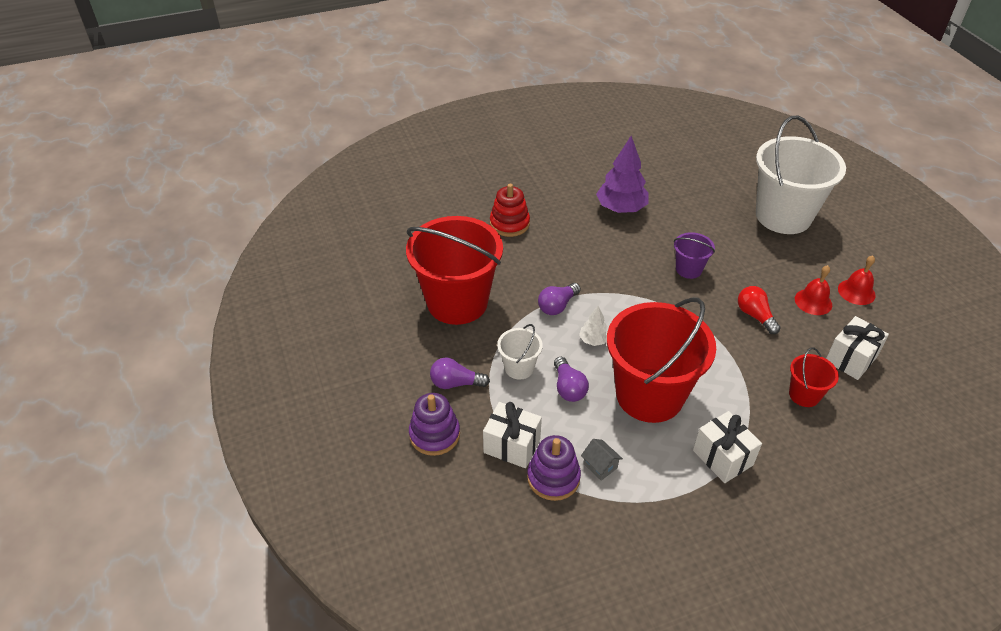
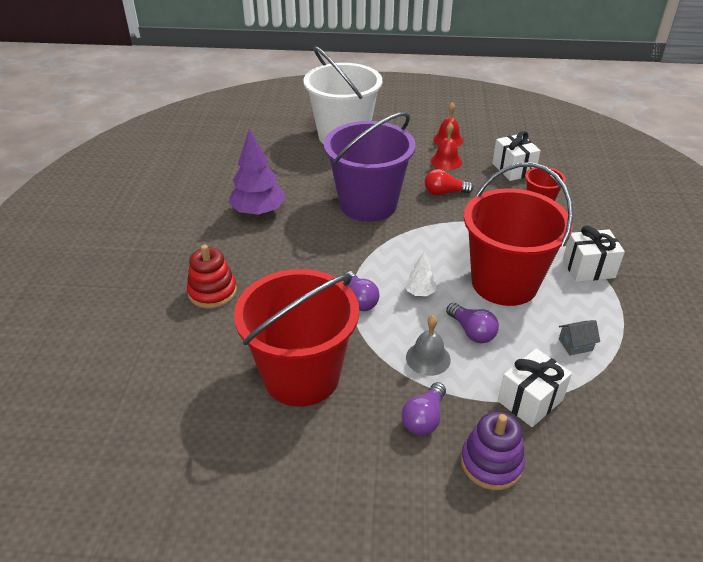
camera: 65 degrees left, 5 degrees down
(519, 368) = (428, 358): white bucket -> grey bell
(553, 478) = (580, 383): purple stacking toy -> none
(568, 388) = (472, 331): purple light bulb -> purple light bulb turned 45 degrees clockwise
(688, 269) = (368, 204): purple bucket -> purple bucket, size x2.23

